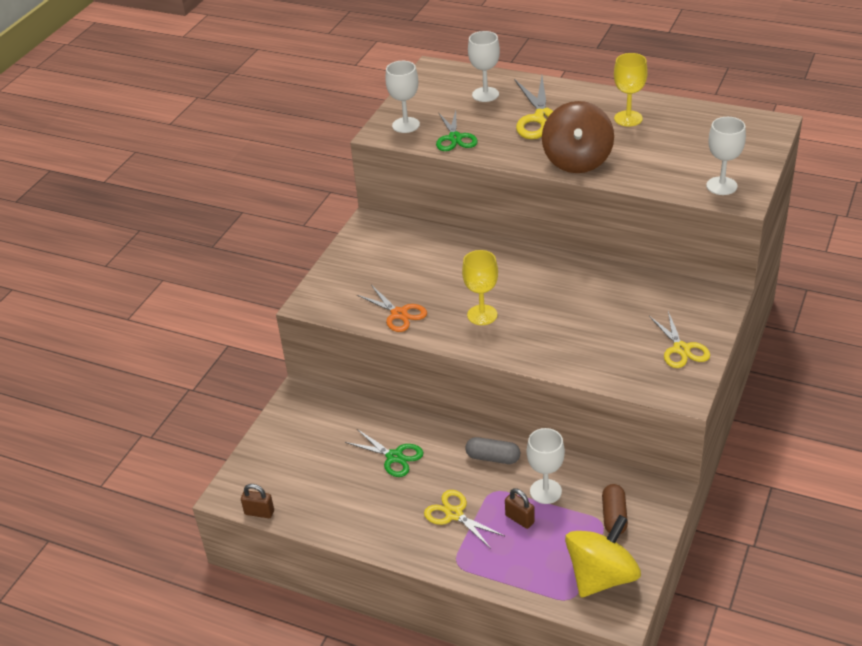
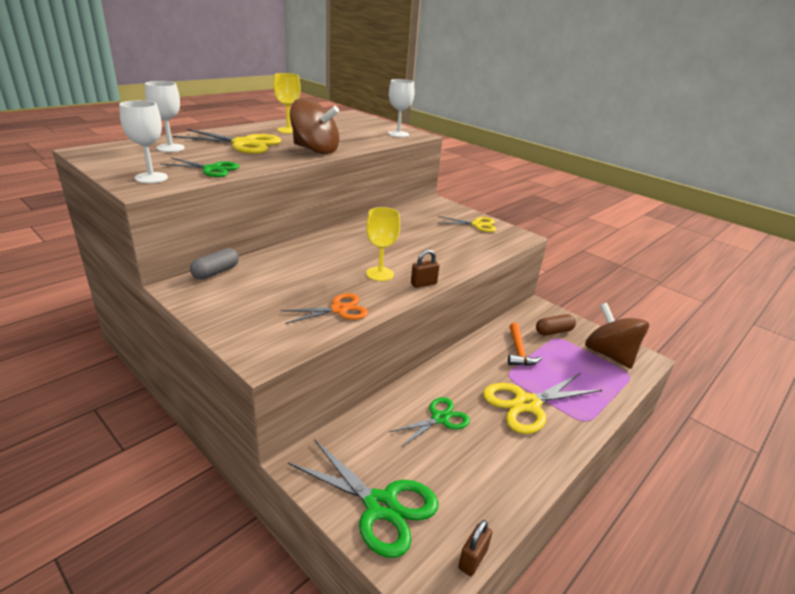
camera: 75 degrees left, 10 degrees down
(281, 450) = (381, 506): none -> green scissors
(454, 514) = (527, 404): yellow scissors -> yellow scissors, size x1.61
(493, 458) = (471, 364): grey capsule -> grey capsule (216, 272)
(519, 519) = (543, 372): brown padlock -> brown padlock (423, 284)
(545, 491) = (518, 351): white goblet -> orange hammer
(601, 576) = (609, 354): yellow spinning top -> brown spinning top
(614, 516) = (554, 331): brown capsule -> brown capsule turned 45 degrees counterclockwise

